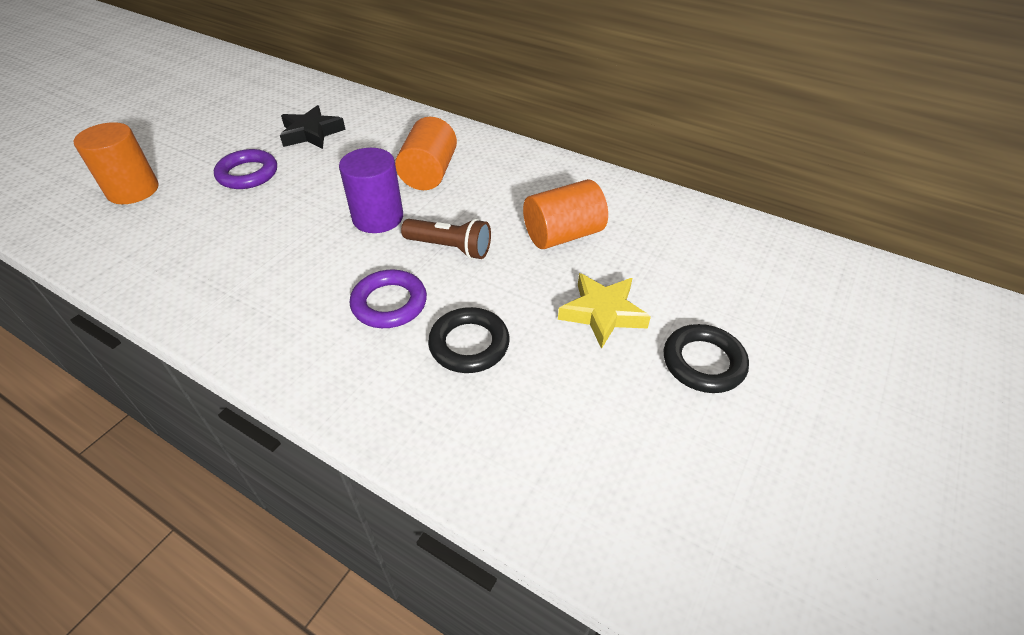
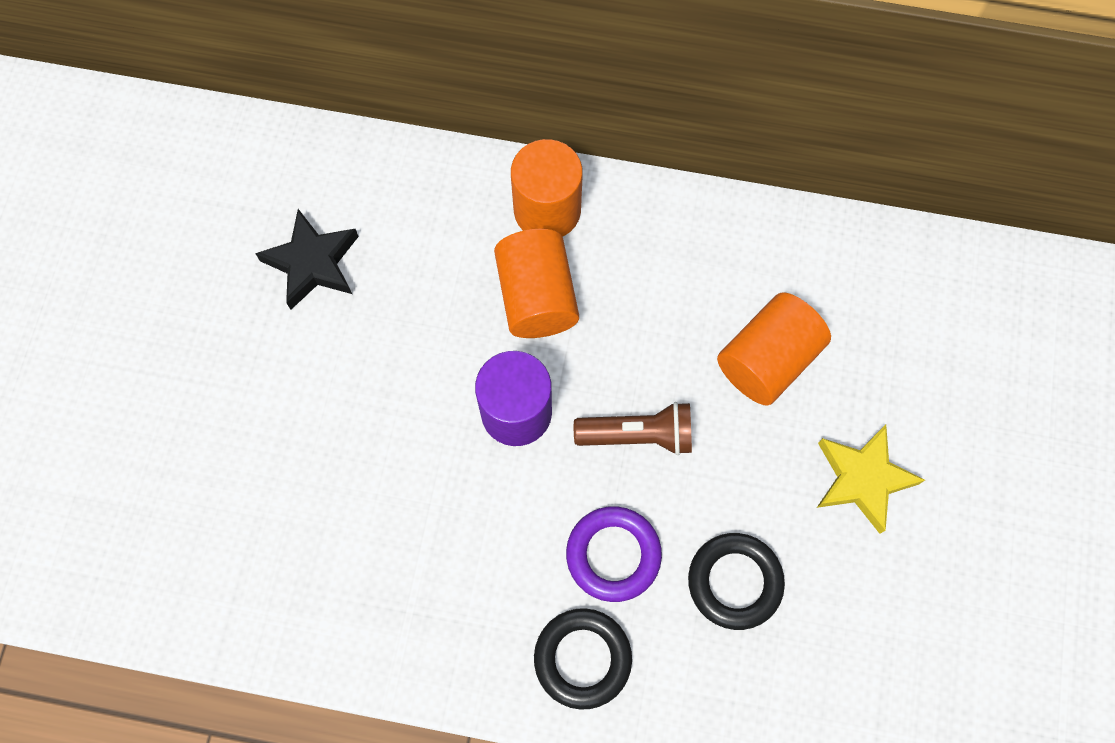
camera: 20 degrees left, 25 degrees up
(133, 190) = (140, 480): orange cylinder -> orange cylinder (547, 210)
(248, 174) = (280, 388): purple ring -> none
(703, 362) = (992, 513): black ring -> black ring (582, 659)

